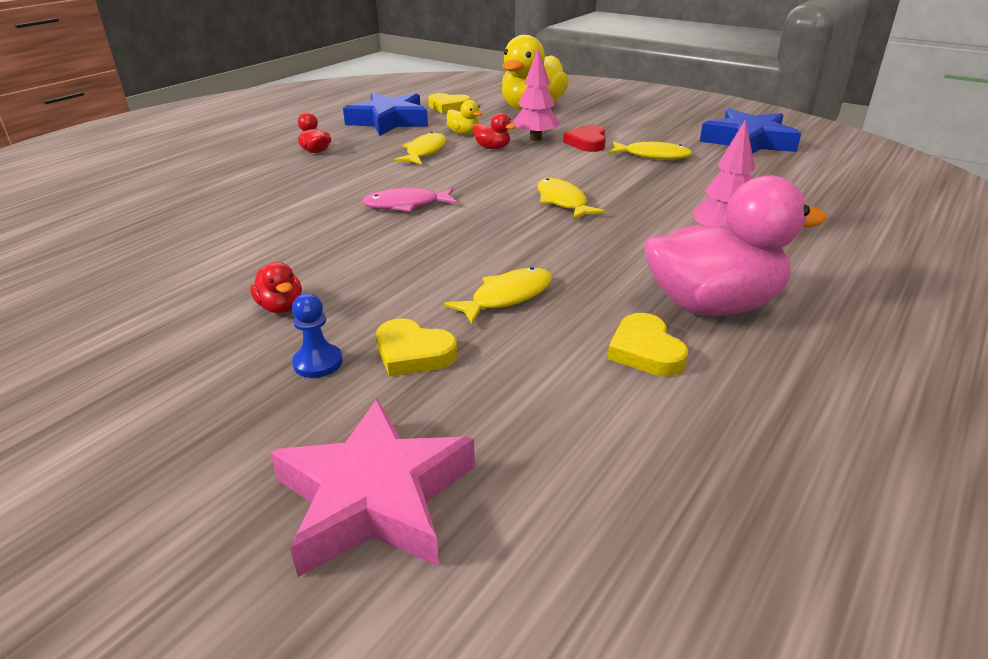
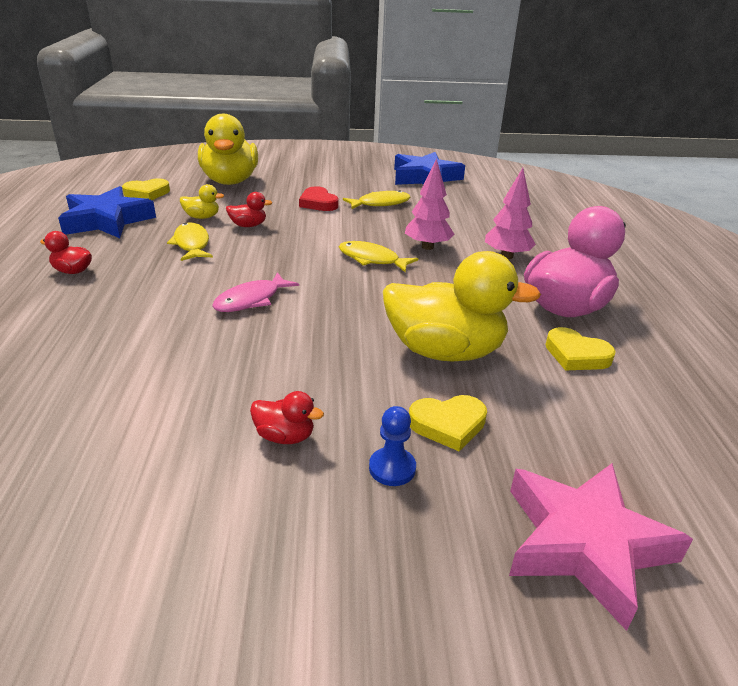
camera: 40 degrees left, 0 degrees up
(507, 297) = (445, 351): yellow fish -> yellow duck
(535, 138) = (272, 208): pink tree -> pink tree (427, 247)

